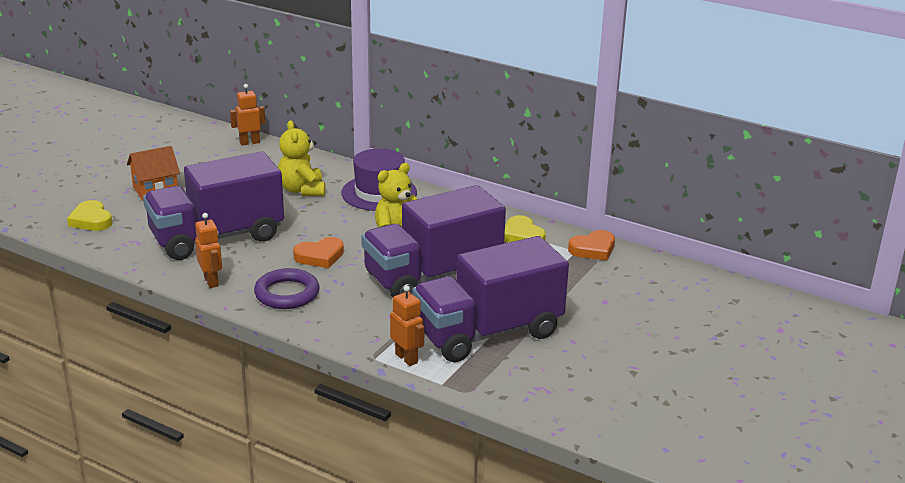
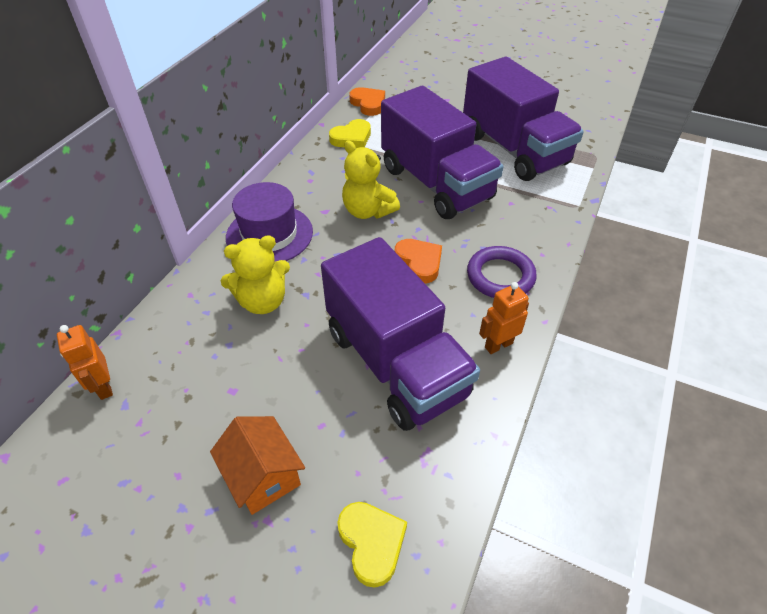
camera: 95 degrees left, 20 degrees up
(91, 220) = (372, 543): yellow heart -> yellow heart turned 75 degrees counterclockwise
(406, 358) = (570, 188): orange robot -> none

